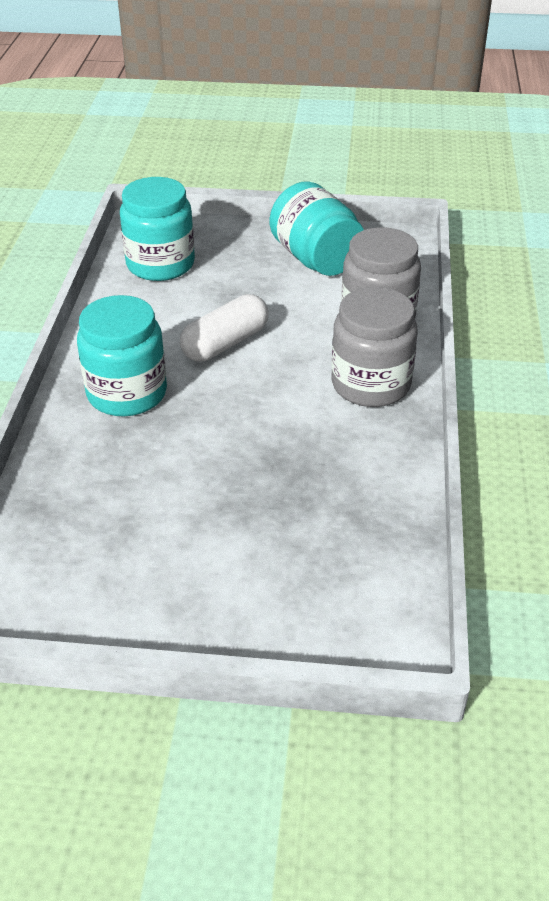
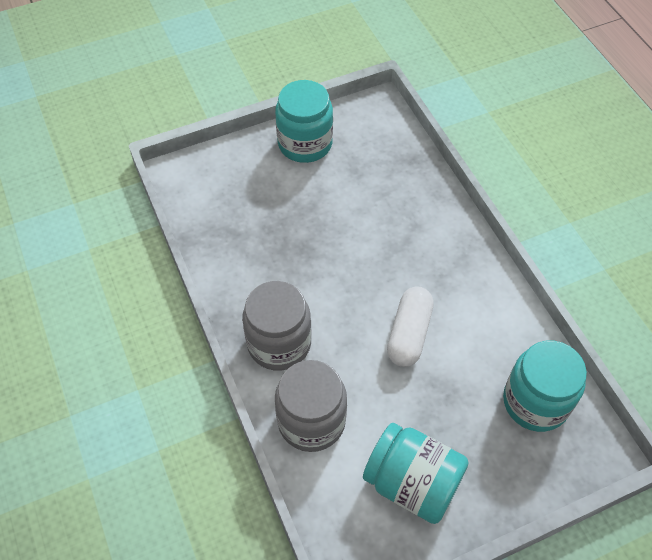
camera: 150 degrees right, 15 degrees up
(127, 393) = (436, 255): turquoise jar -> turquoise jar (305, 144)

